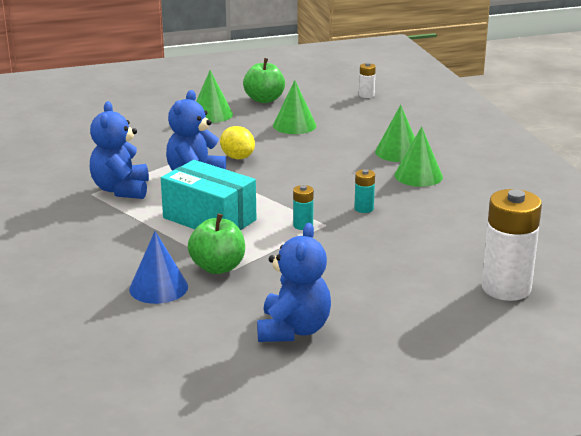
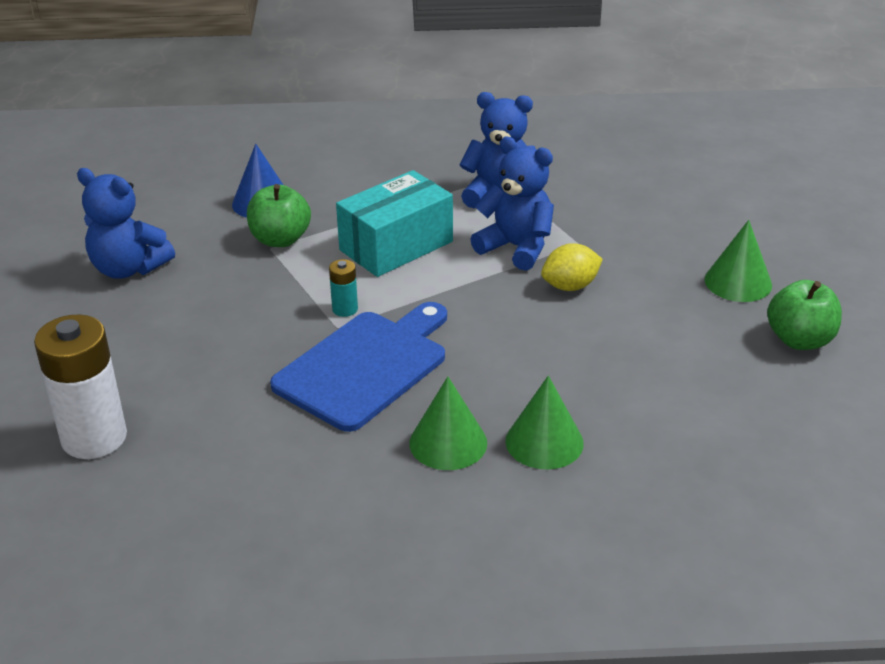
camera: 105 degrees right, 10 degrees up
(294, 125) = (680, 354): green cone -> none
(364, 209) = (365, 366): turquoise battery -> blue cutting board
(366, 95) = (817, 462): white battery -> none

